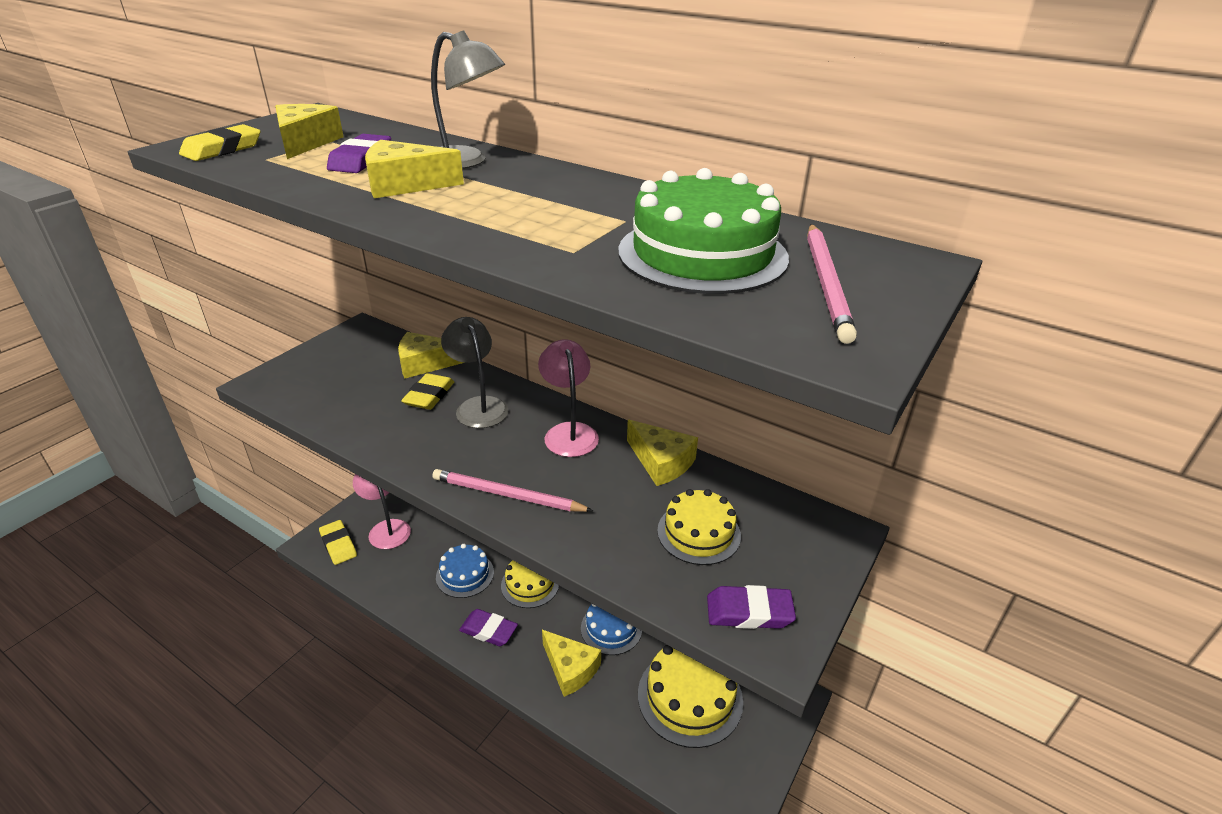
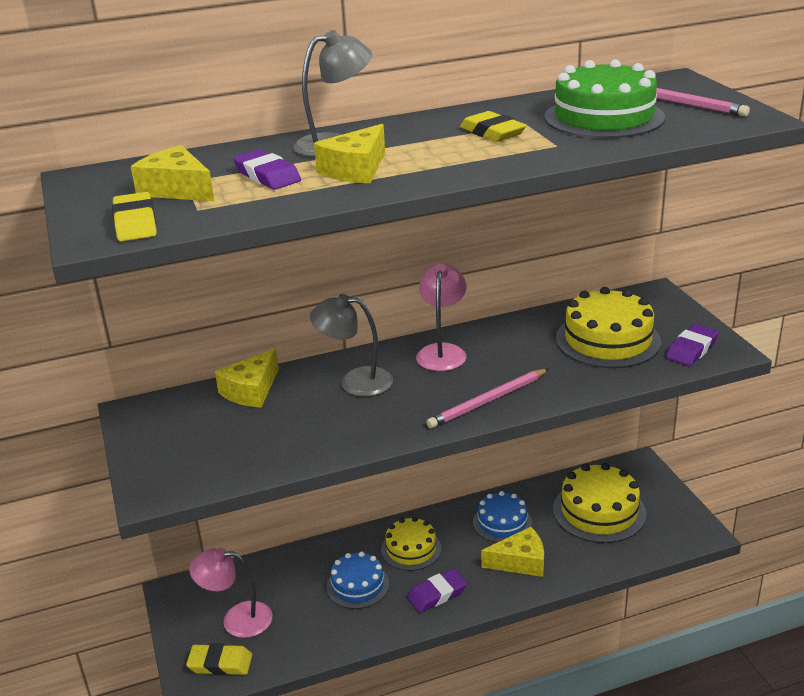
camera: 50 degrees left, 5 degrees down
(429, 396) = (307, 401): yellow eraser -> yellow eraser (492, 132)
(569, 432) = (442, 352): pink lamp -> pink lamp turned 75 degrees clockwise
(661, 462) = (522, 327): yellow cheese -> none
(698, 533) = (608, 340): yellow cake -> yellow cake, size x1.57

